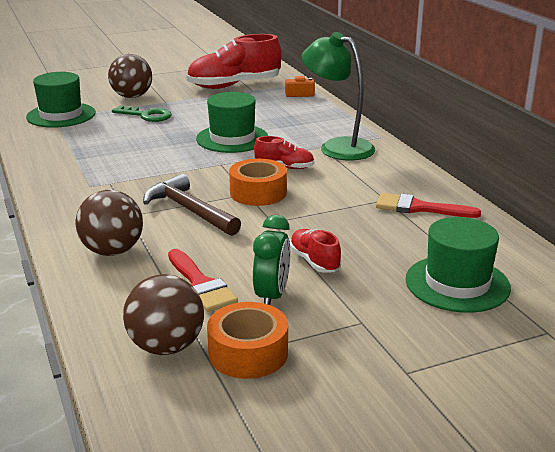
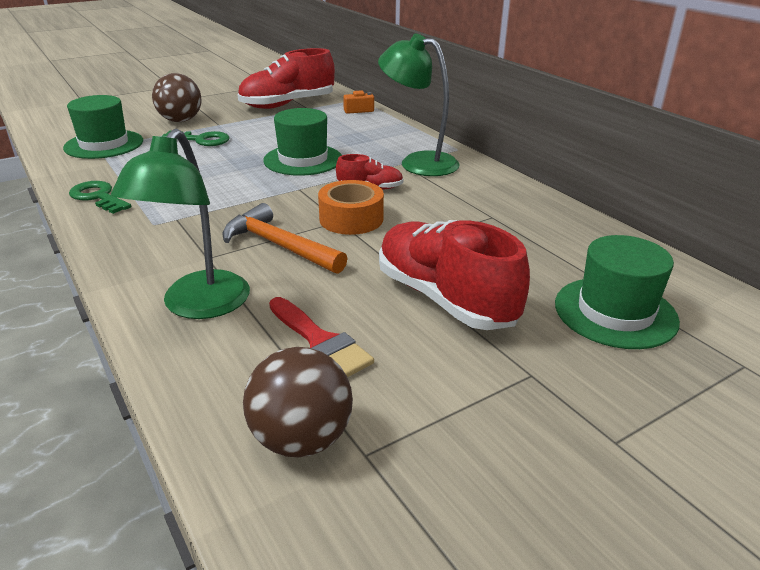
camera: 10 degrees left, 5 degrees up
(49, 160) = (98, 197): none -> green key
(112, 251) = (198, 306): brown ball -> green lamp
(190, 210) = (279, 245): brown hammer -> orange hammer
(248, 353) = (410, 436): orange tape -> none
(272, 296) = (412, 349): green clock -> none
(314, 261) = (445, 298): red shoe -> red shoe, size x2.04
(419, 208) = (531, 224): red brush -> none

